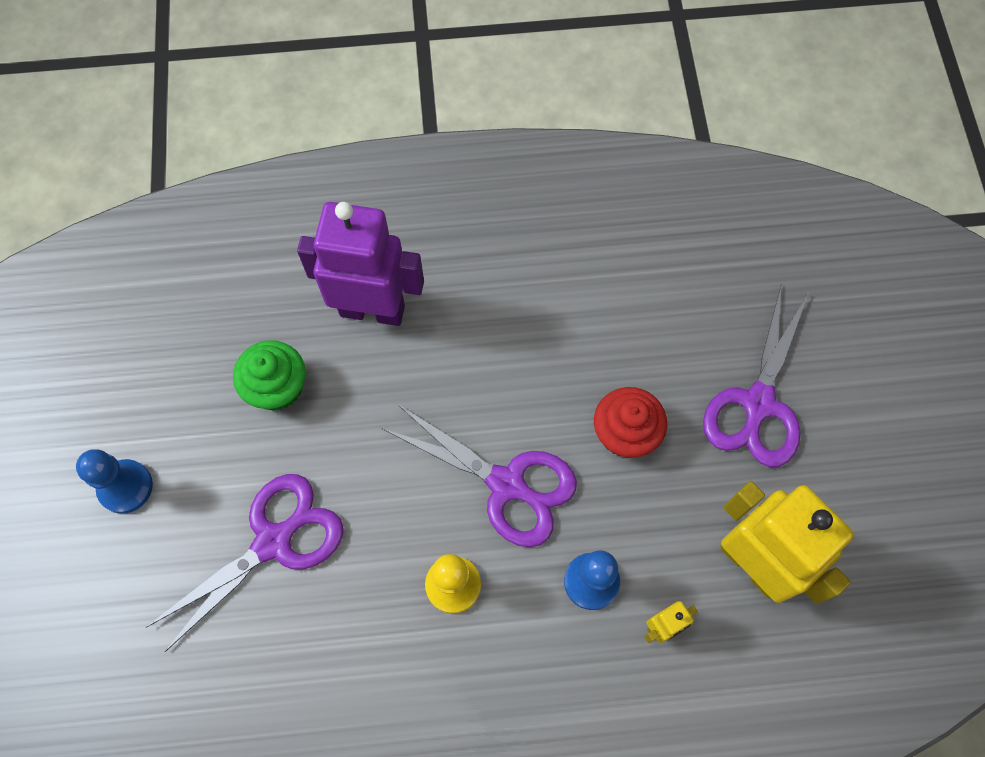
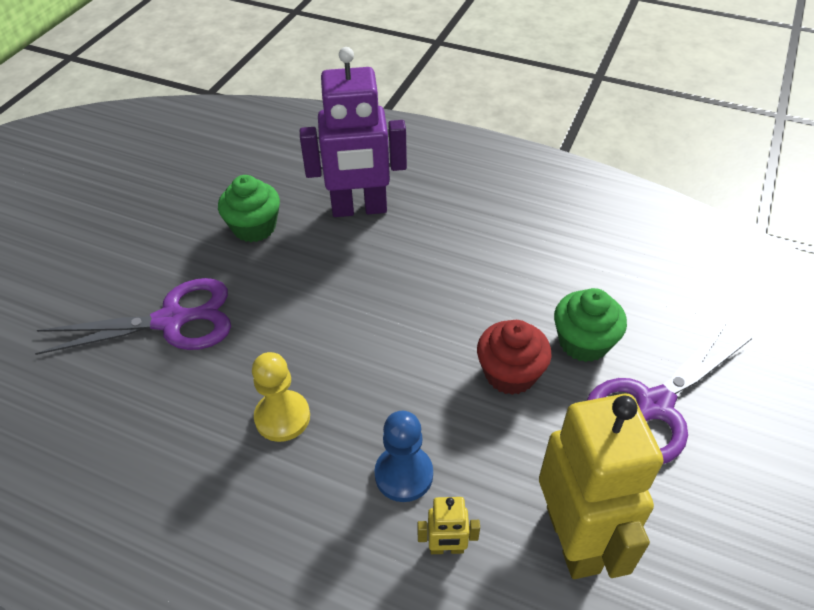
camera: 30 degrees right, 20 degrees down
(125, 487) = (104, 242): blue pawn -> none
(372, 310) = (359, 209): purple robot -> purple robot turned 135 degrees clockwise
(507, 485) = (381, 365): purple scissors -> none
(671, 366) = (583, 342): none -> green cupcake

